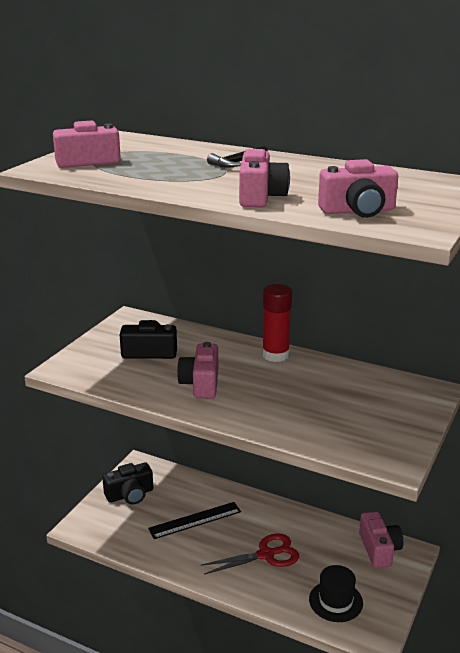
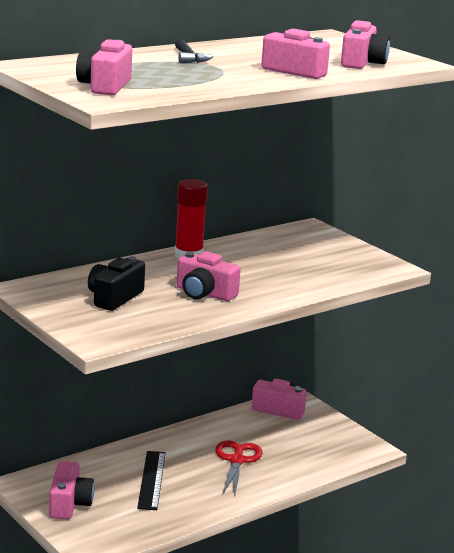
camera: 65 degrees left, 5 degrees down
(130, 494) = (69, 504): black camera -> pink camera
(335, 601) = (321, 450): black hat -> none

